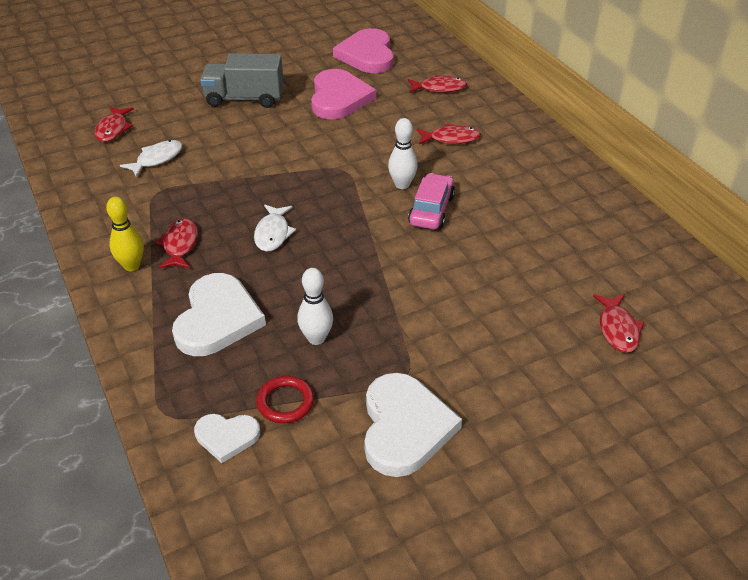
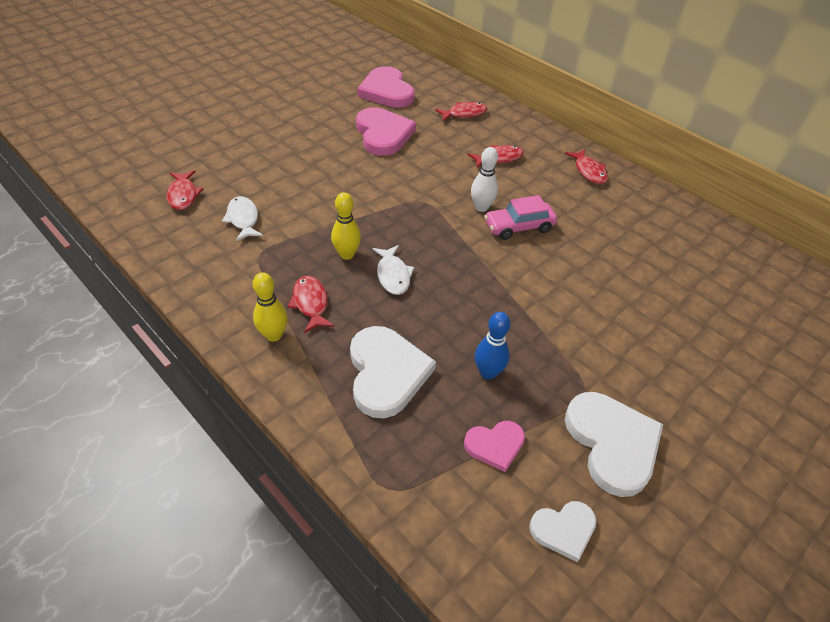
camera: 20 degrees left, 5 degrees up
(157, 159) = (243, 219): white fish -> white fish turned 45 degrees counterclockwise
(227, 437) = (460, 497): white heart -> white heart (563, 530)
(238, 207) = (347, 254): none -> yellow bowling pin
(244, 98) = (297, 146): grey truck -> none
(285, 402) = (495, 445): red ring -> pink heart
(316, 338) = (488, 372): white bowling pin -> blue bowling pin
(431, 210) = (518, 227): pink car -> pink car turned 105 degrees counterclockwise
(617, 329) = (724, 307): red fish -> red fish (589, 171)

